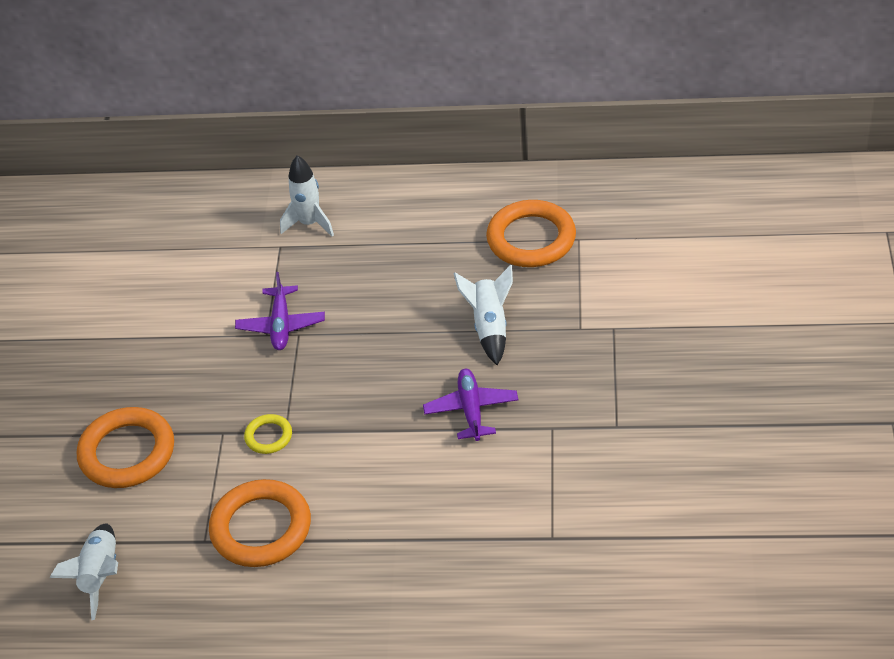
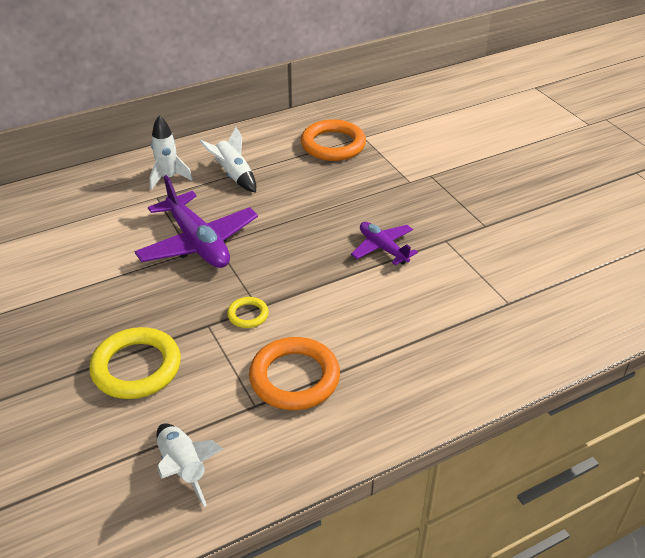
camera: 35 degrees left, 5 degrees down
(127, 452) = (136, 367): orange ring -> yellow ring
(281, 325) = (198, 242): purple plane -> purple plane, size x1.74
(490, 327) = (351, 198): white rocket -> white rocket (234, 175)

